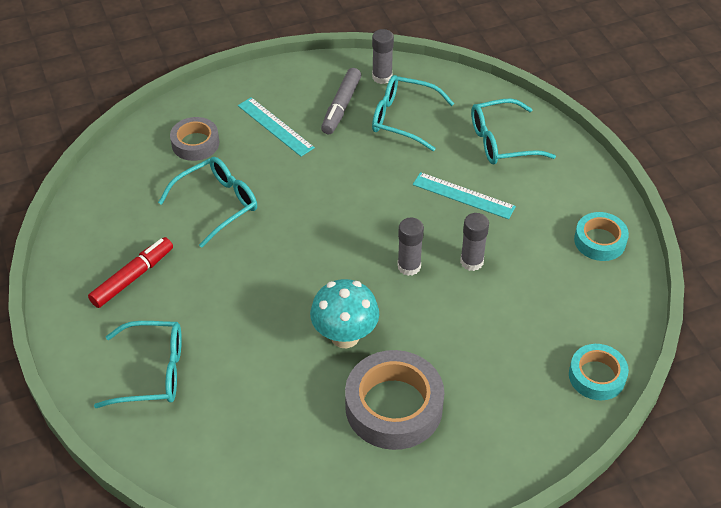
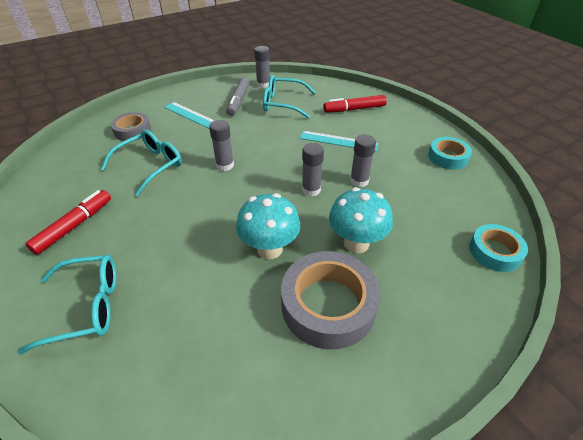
camera: 10 degrees left, 5 degrees down
(309, 216) = (225, 165): none -> grey glue stick
(443, 343) = (356, 243): none -> turquoise mushroom
(501, 141) = (354, 109): turquoise glasses -> red marker

